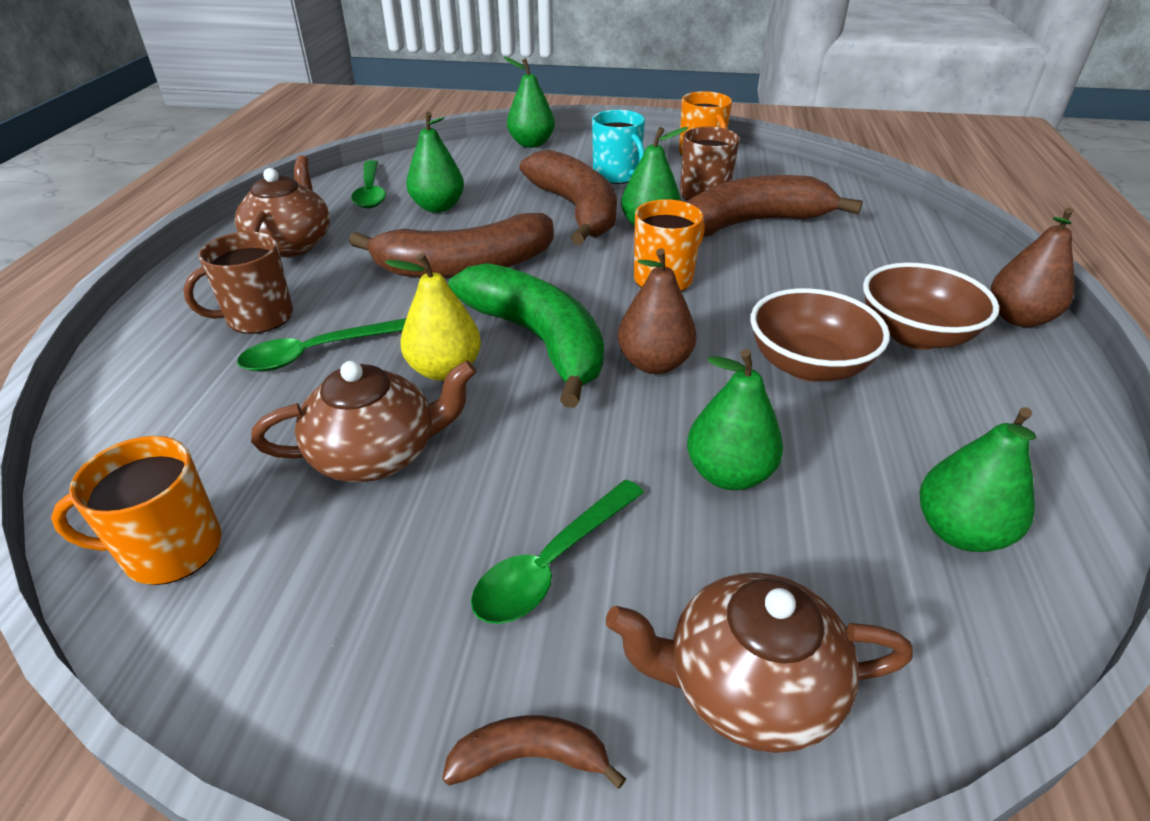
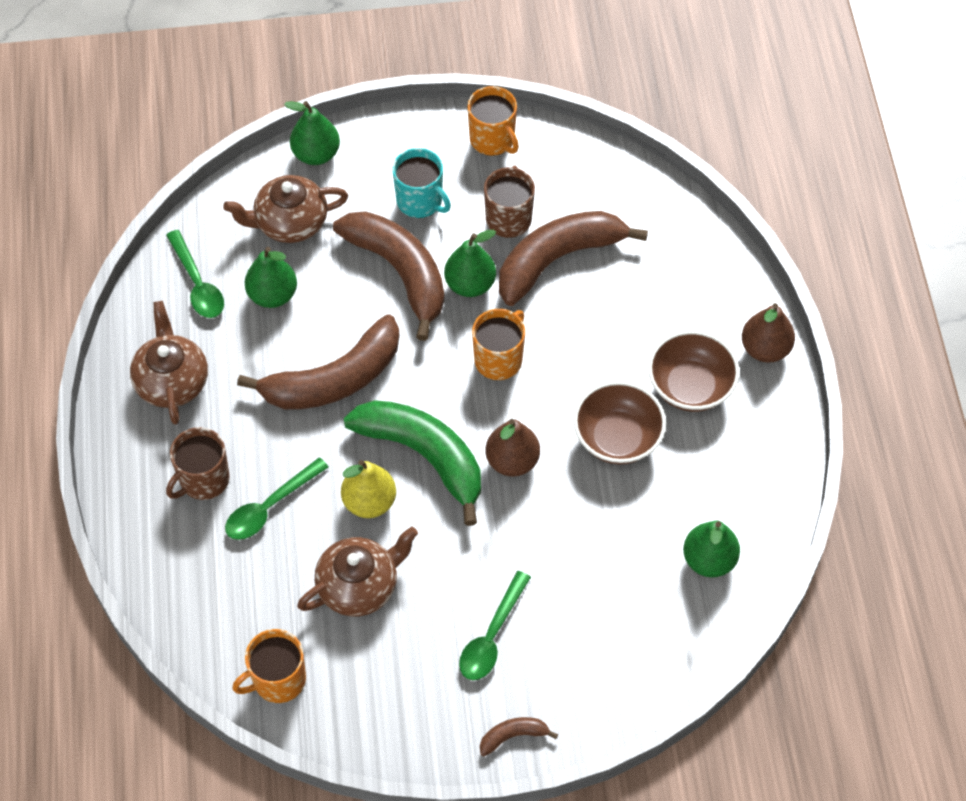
camera: 15 degrees left, 20 degrees up
(728, 474) = (577, 549): green pear -> none
(747, 686) = (604, 679): brown teapot -> brown teapot (290, 223)

